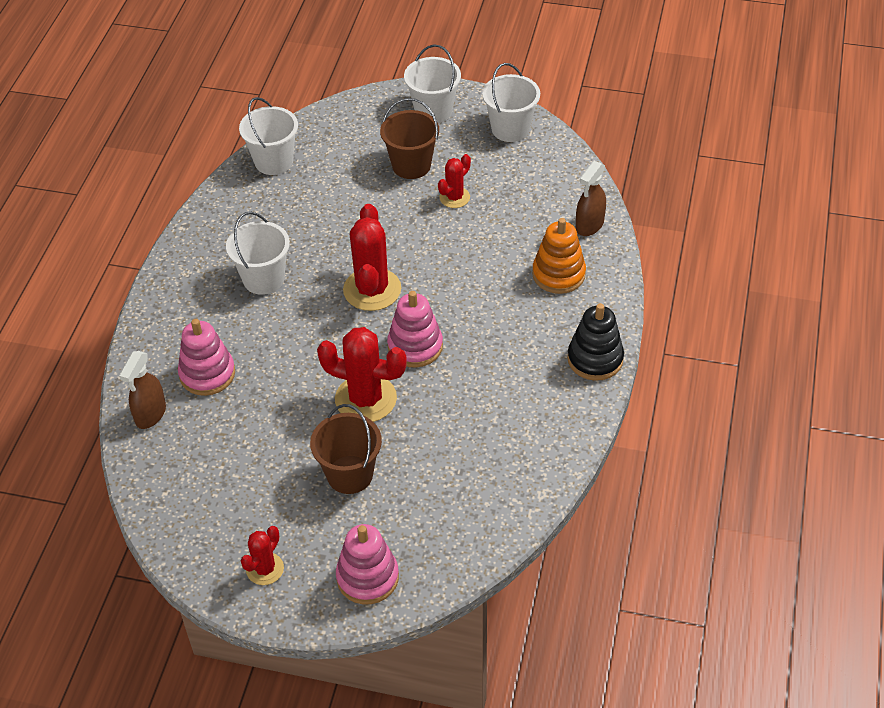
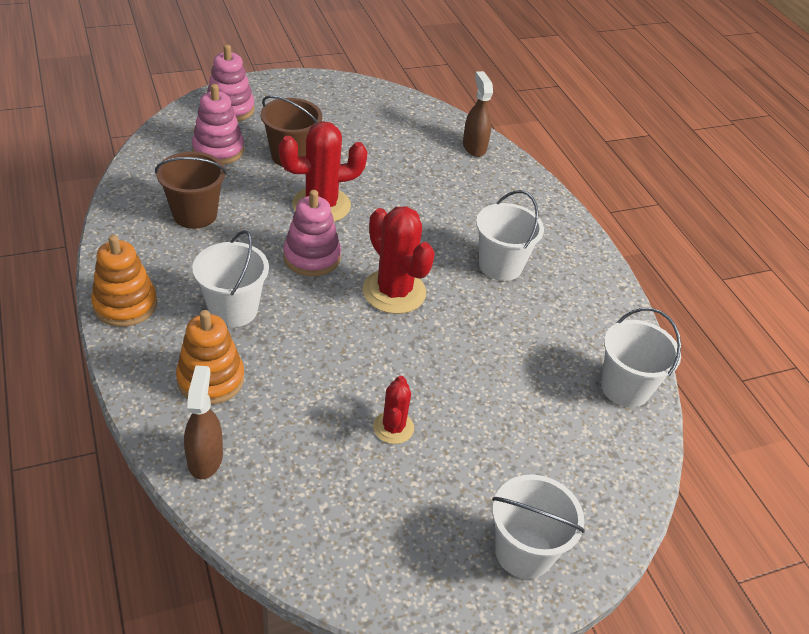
camera: 140 degrees right, 5 degrees down
(207, 374) = (463, 182): pink stacking toy -> pink stacking toy (218, 150)
(265, 569) = (304, 95): red cactus -> none
(411, 165) = (477, 450): brown bucket -> brown bucket (195, 214)
(510, 129) = (400, 570): white bucket -> white bucket (233, 309)
(595, 359) = (125, 305): black stacking toy -> orange stacking toy

